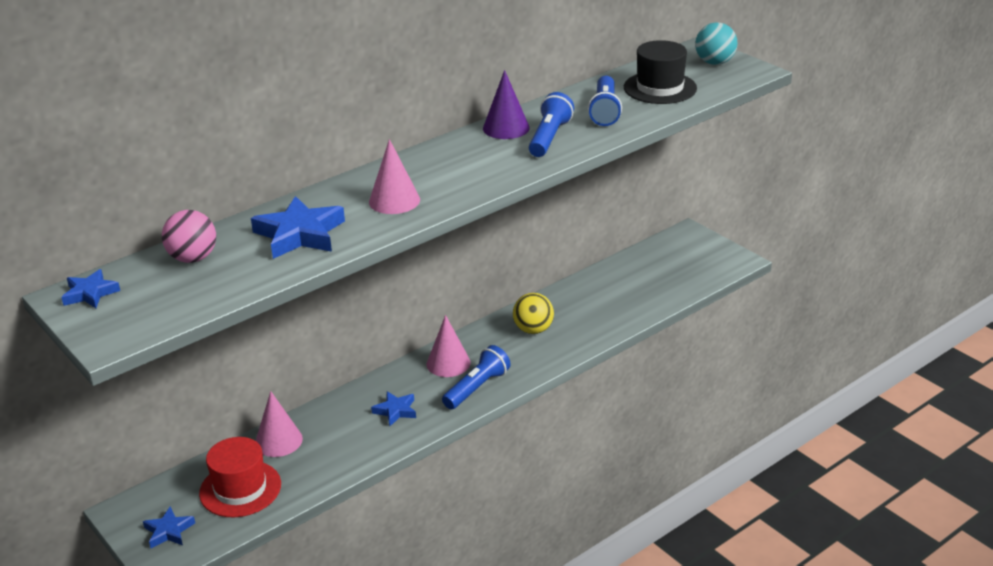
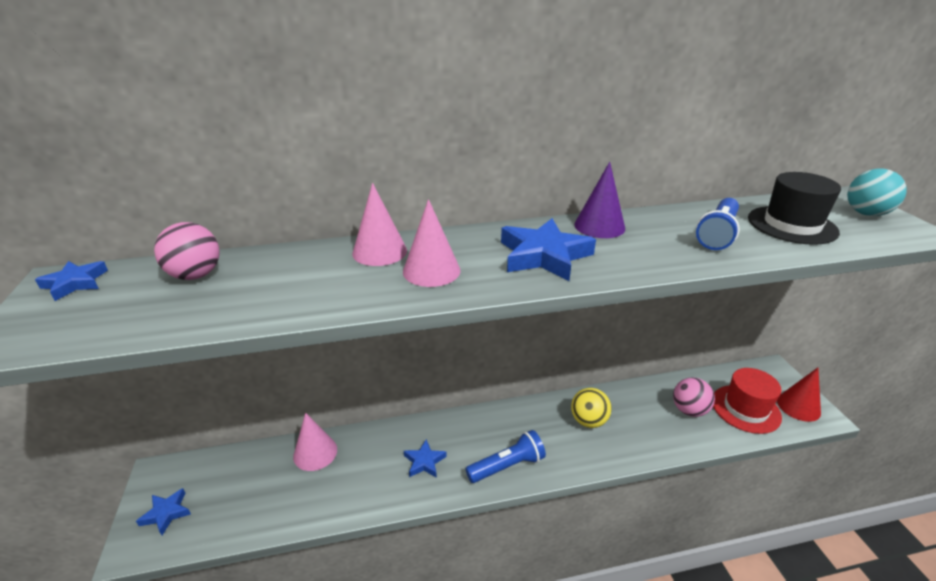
camera: 25 degrees right, 0 degrees up
(240, 489) = (250, 492): red hat -> red hat (745, 409)
(299, 234) = (310, 280): blue star -> blue star (544, 255)
(448, 363) = (496, 428): pink cone -> pink cone (379, 252)
(549, 138) = (640, 247): blue flashlight -> none
(622, 292) = (689, 410): none -> pink ball
(717, 259) = (798, 406): none -> red cone

